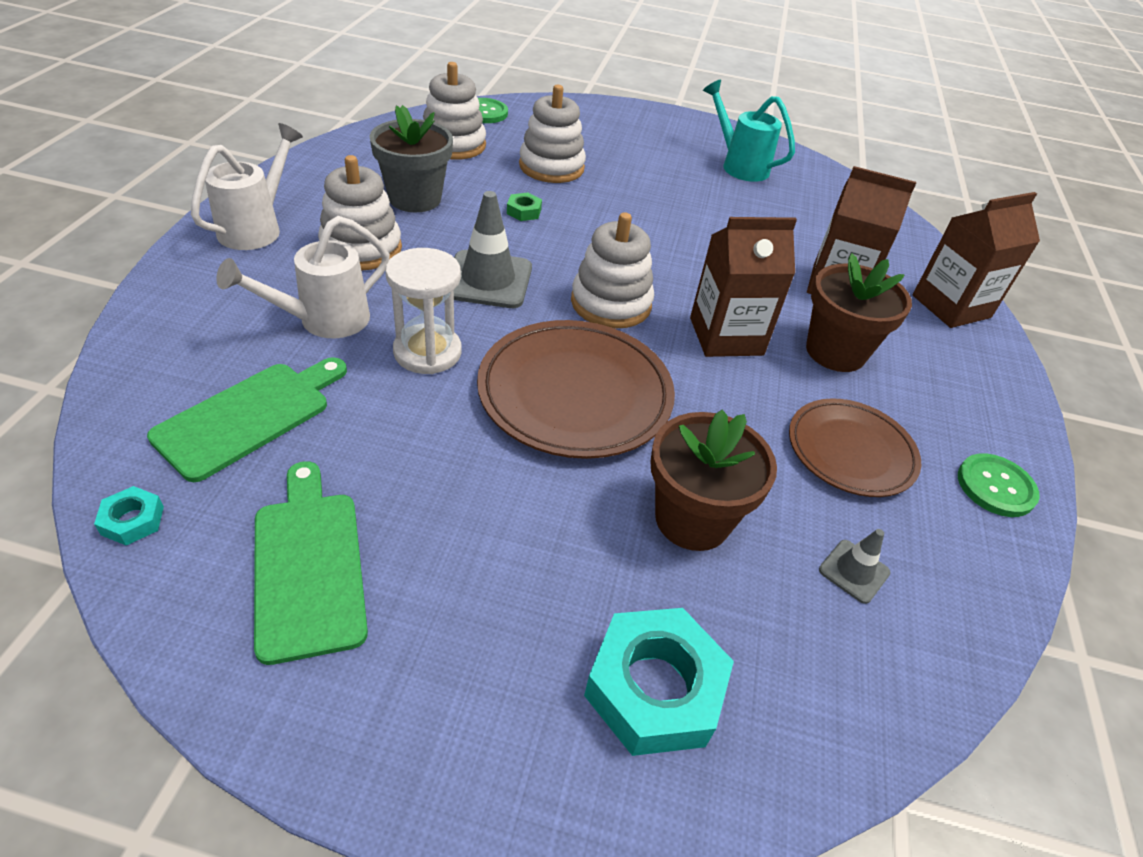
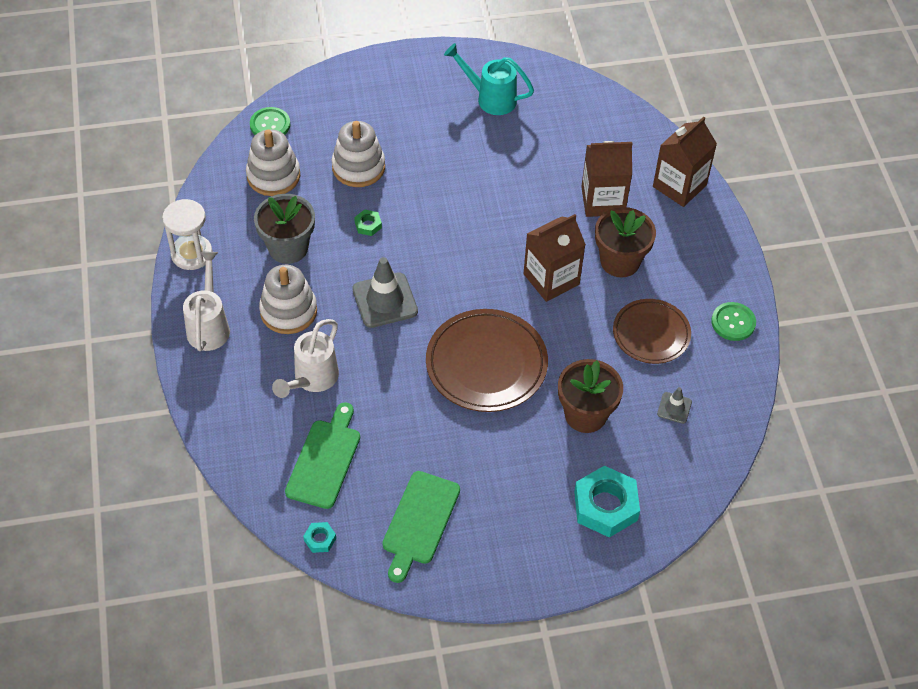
camera: 20 degrees left, 10 degrees up
(309, 565) = (419, 522): green cutting board -> green cutting board turned 120 degrees counterclockwise
(427, 352) = (387, 373): white hourglass -> white hourglass (191, 254)
(611, 303) = (470, 284): white stacking toy -> none

